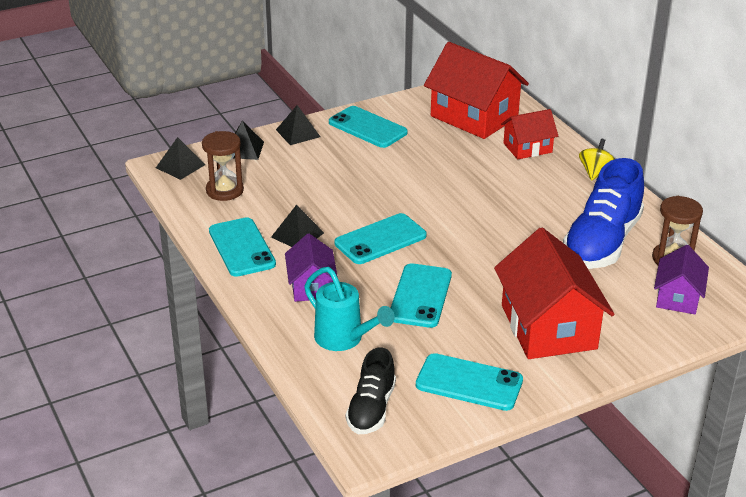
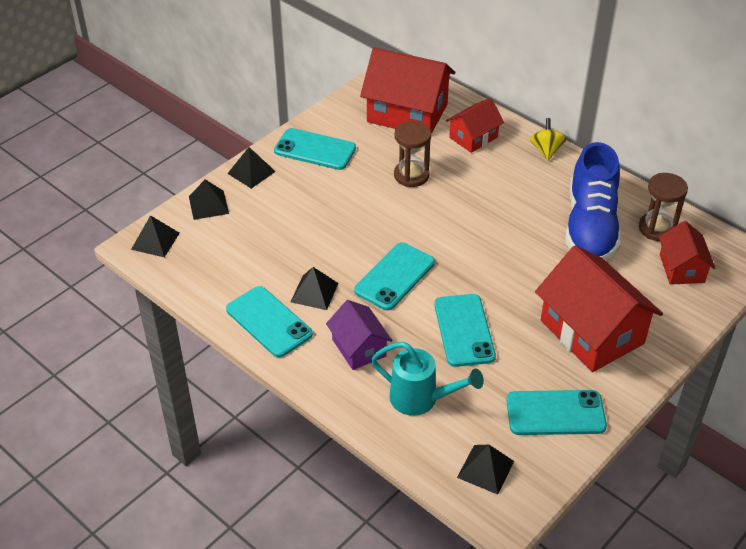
camera: 20 degrees left, 10 degrees up
(224, 190) = (216, 259): brown hourglass -> brown hourglass (411, 175)
(371, 409) = (485, 469): black shoe -> black pyramid
(678, 297) = (682, 268): purple house -> red house

